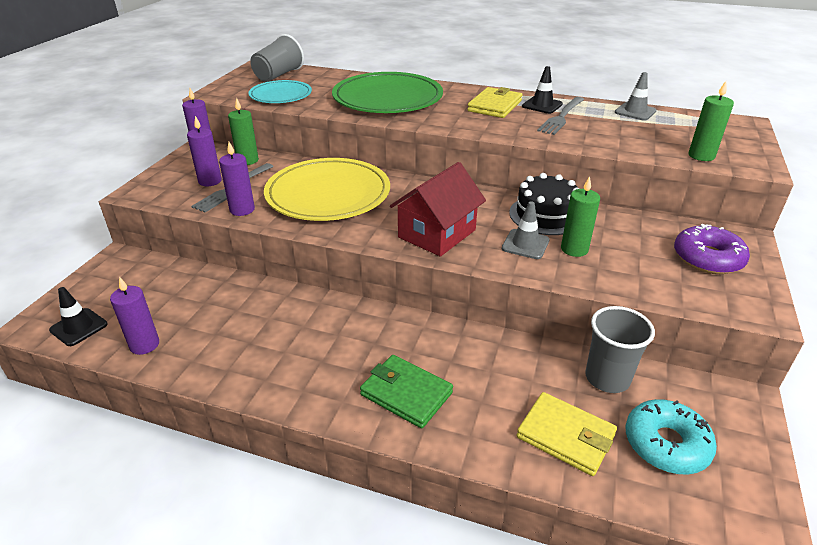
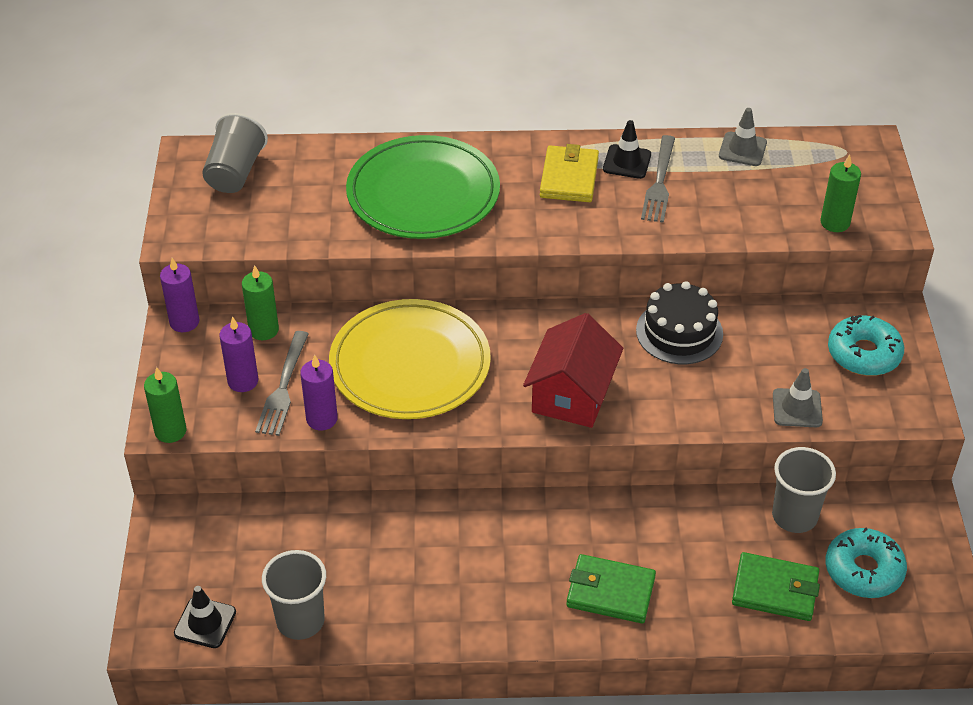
camera: 20 degrees left, 10 degrees up
(144, 345) = (300, 621): purple candle -> grey cup
(280, 95) = (273, 221): turquoise plate -> none
(525, 244) = (674, 384): grey traffic cone -> grey traffic cone (797, 408)
(565, 436) = (775, 590): yellow wallet -> green wallet
(574, 249) = (727, 377): green candle -> green candle (170, 431)
(707, 258) = (864, 354): purple donut -> turquoise donut

